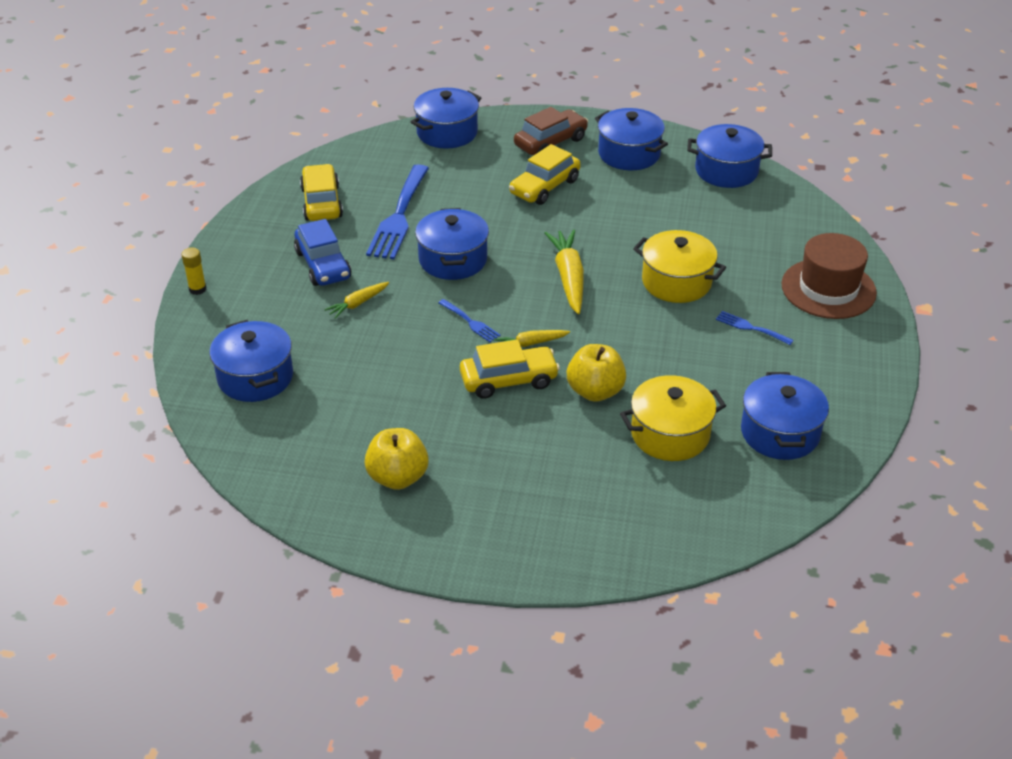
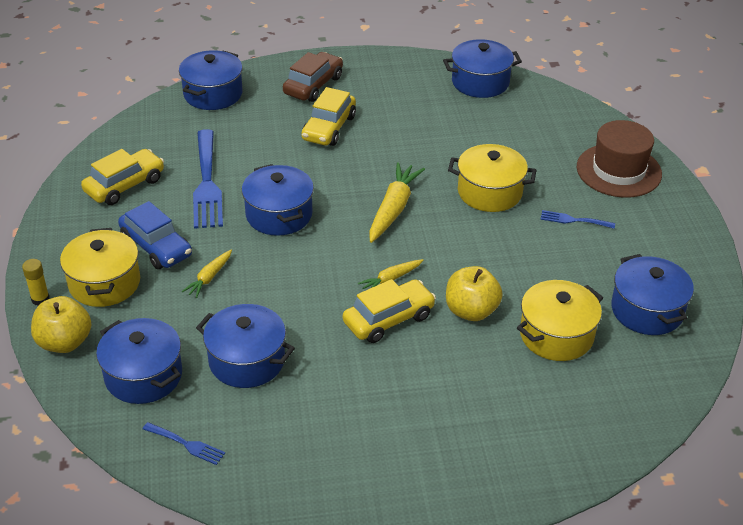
camera: 20 degrees left, 0 degrees up
(260, 287) = (104, 283): none -> yellow pot
(321, 203) = (124, 185): yellow car -> yellow car turned 75 degrees clockwise
(398, 477) = (333, 441): yellow apple -> yellow apple (64, 342)
(470, 322) = (325, 271): blue fork -> blue fork (186, 444)
(568, 277) = (393, 209): yellow carrot -> yellow carrot turned 45 degrees clockwise
(629, 154) = (388, 83): blue pot -> blue pot (247, 360)

